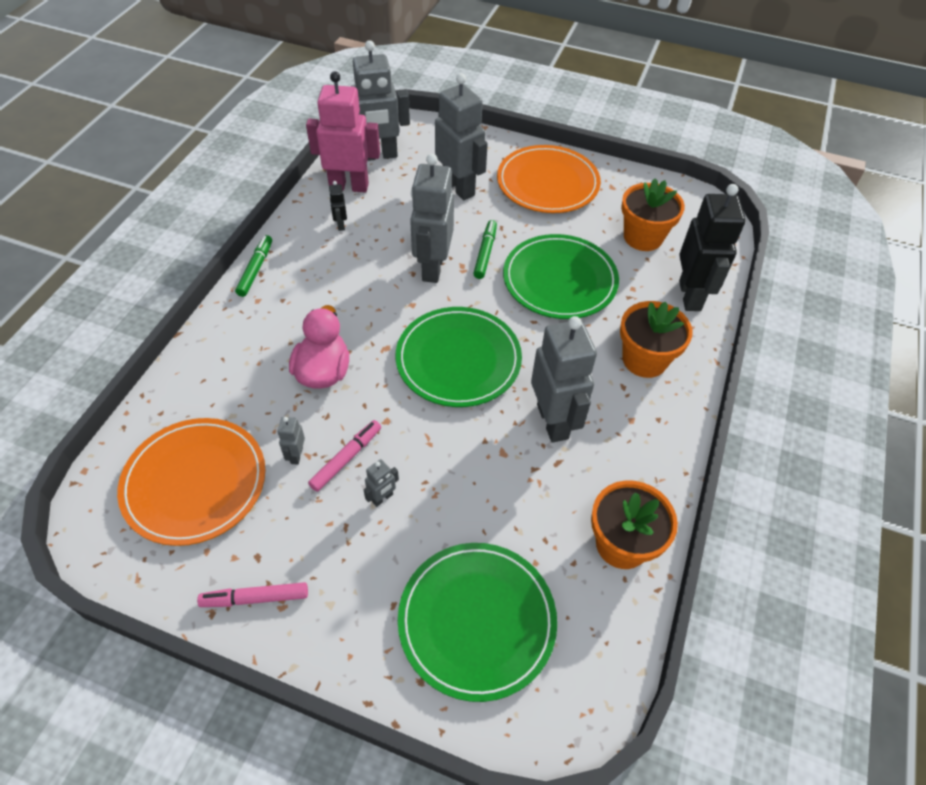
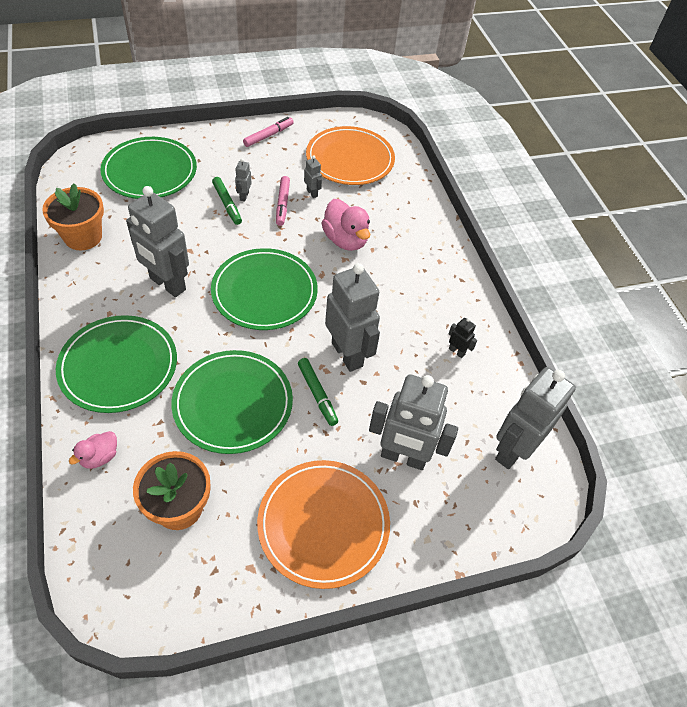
camera: 140 degrees right, 0 degrees up
(255, 269) = (468, 280): green marker -> green marker (227, 204)
(349, 186) = (495, 395): pink robot -> none
(644, 360) = (118, 366): orange flower pot -> green plate
(690, 296) = (99, 457): black robot -> pink duck

